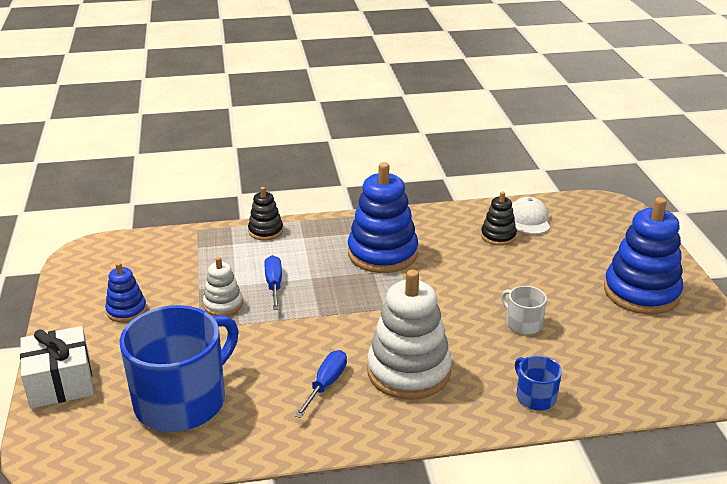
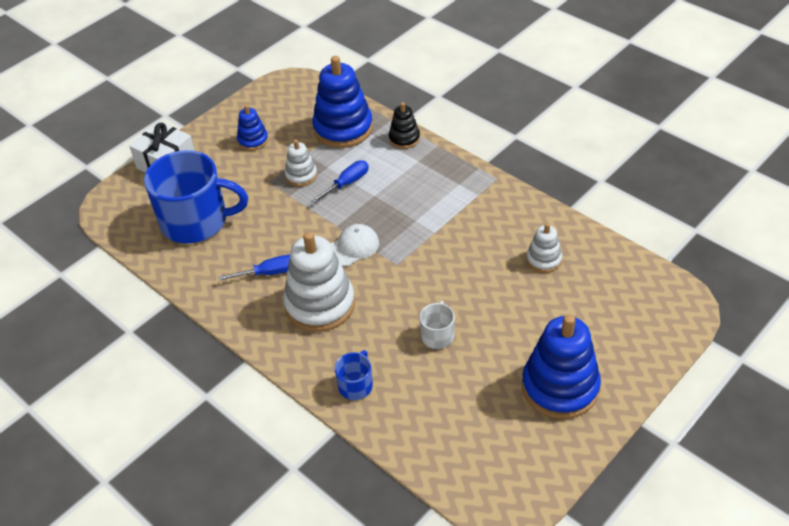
camera: 55 degrees right, 15 degrees up
(382, 253) = (444, 211): blue stacking toy -> blue stacking toy (343, 128)
(498, 236) = (544, 260): black stacking toy -> white stacking toy
(529, 219) = (592, 265): white cap -> white cap (353, 247)

